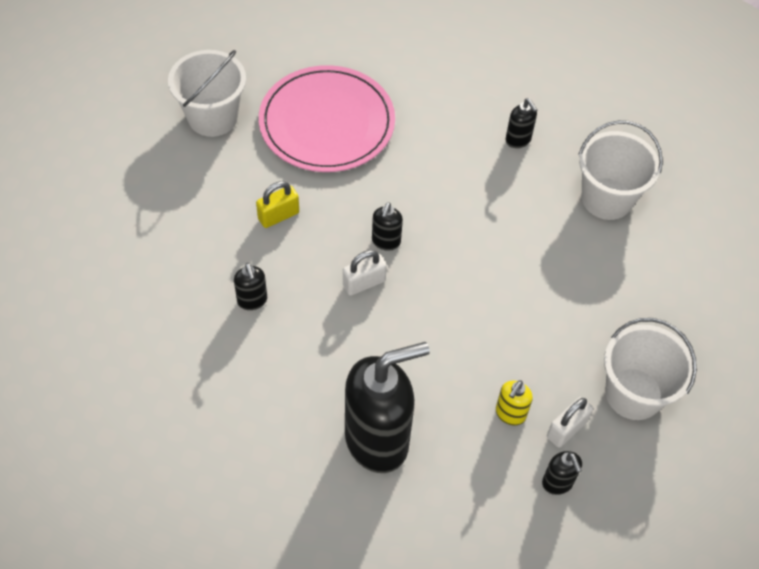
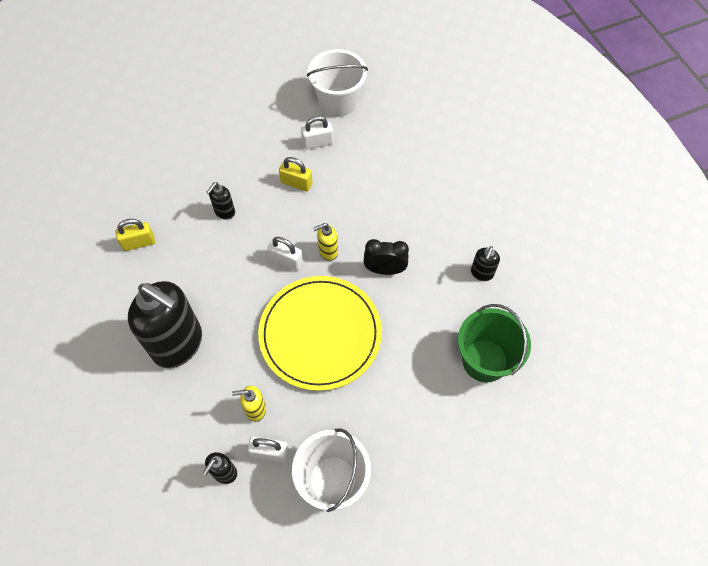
camera: 55 degrees right, 5 degrees up
(214, 405) = (139, 242): none -> yellow padlock
(246, 166) = (317, 143): none -> white padlock
(327, 122) = (390, 159): pink plate -> none
(386, 242) = (328, 251): black soap dispenser -> yellow soap dispenser
(448, 209) = (385, 270): none -> black clock
(473, 307) = (320, 334): none -> yellow plate
(607, 198) = (484, 360): white bucket -> green bucket

